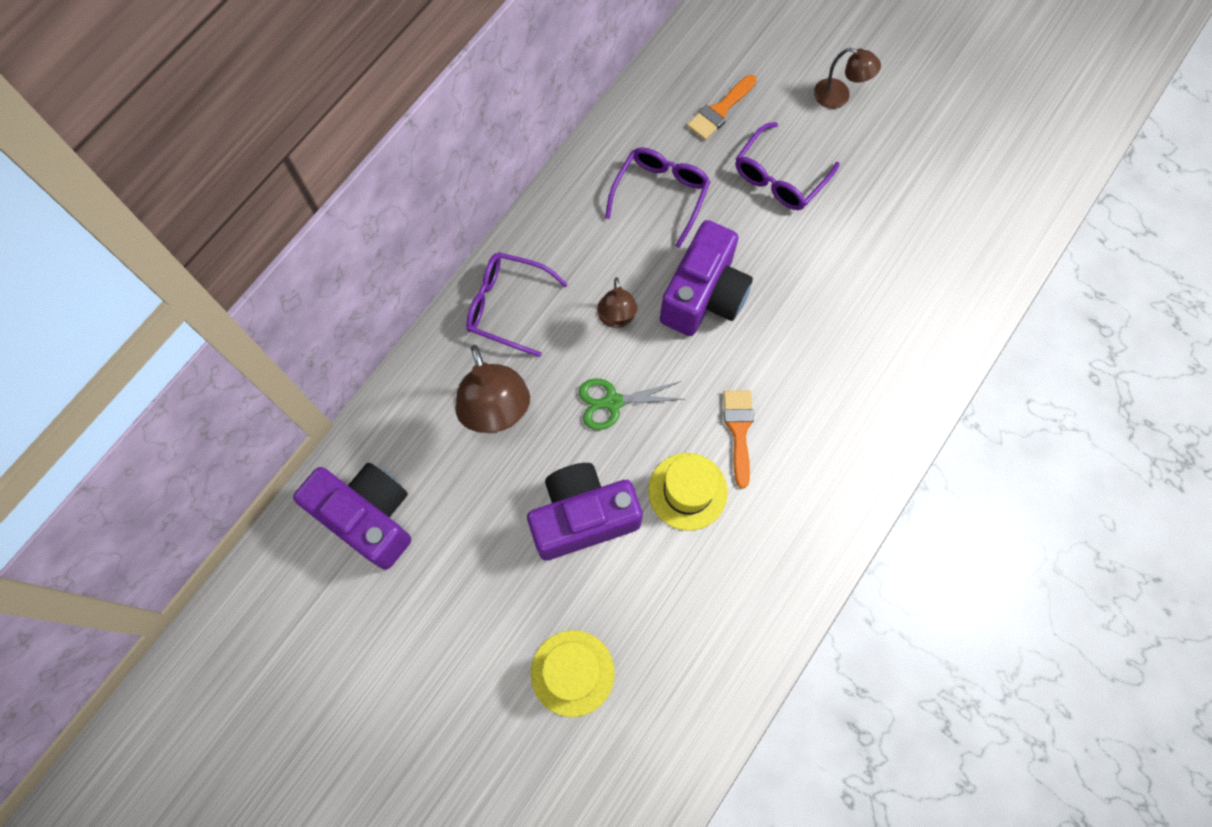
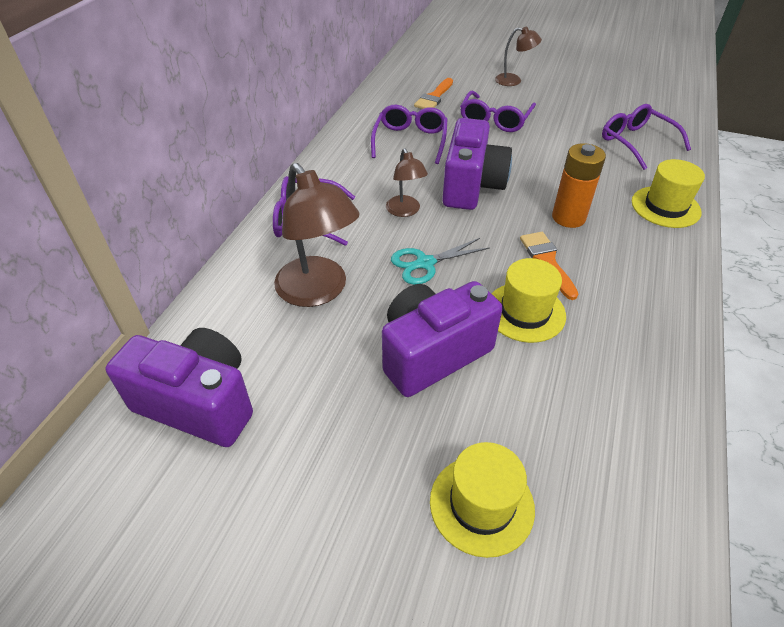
camera: 15 degrees left, 25 degrees down
(613, 402) = (425, 263): green scissors -> turquoise scissors
(791, 373) = (568, 217): none -> orange battery
(908, 383) = (665, 207): none -> yellow hat
(936, 264) = (636, 142): none -> purple glasses

